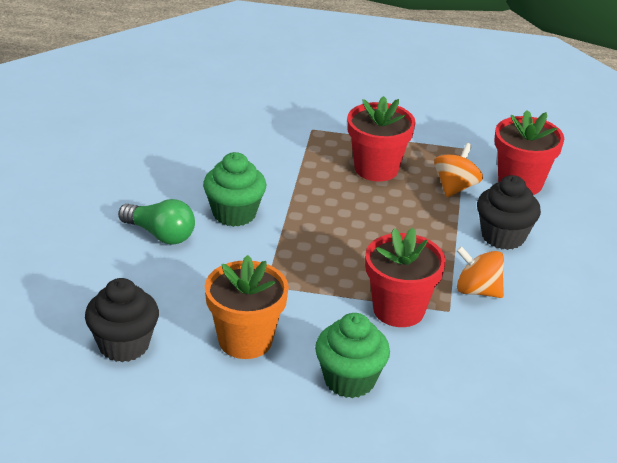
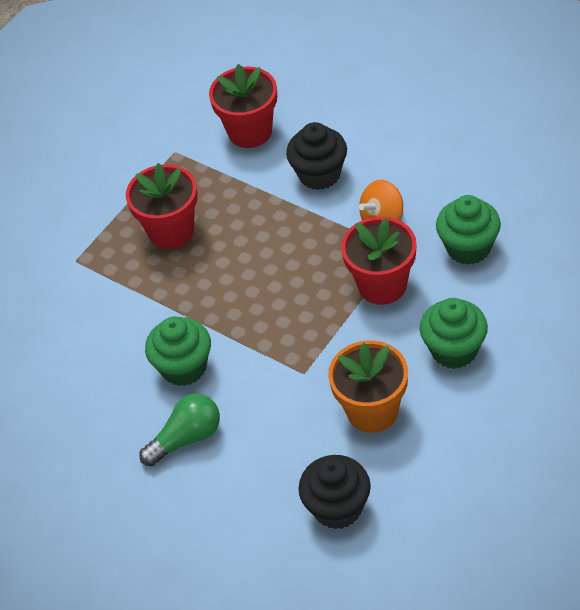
camera: 55 degrees left, 15 degrees up
(455, 187) = (232, 181): orange spinning top -> none
(486, 359) = (468, 248): none -> green cupcake

